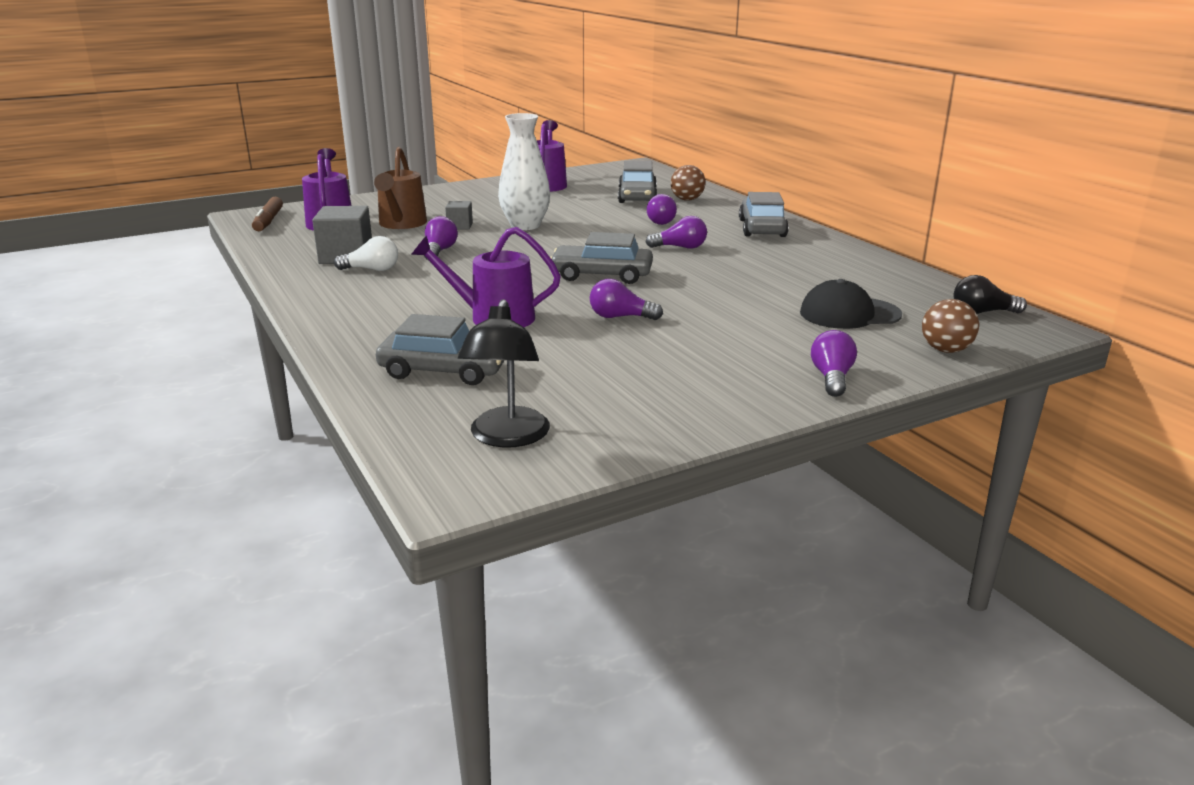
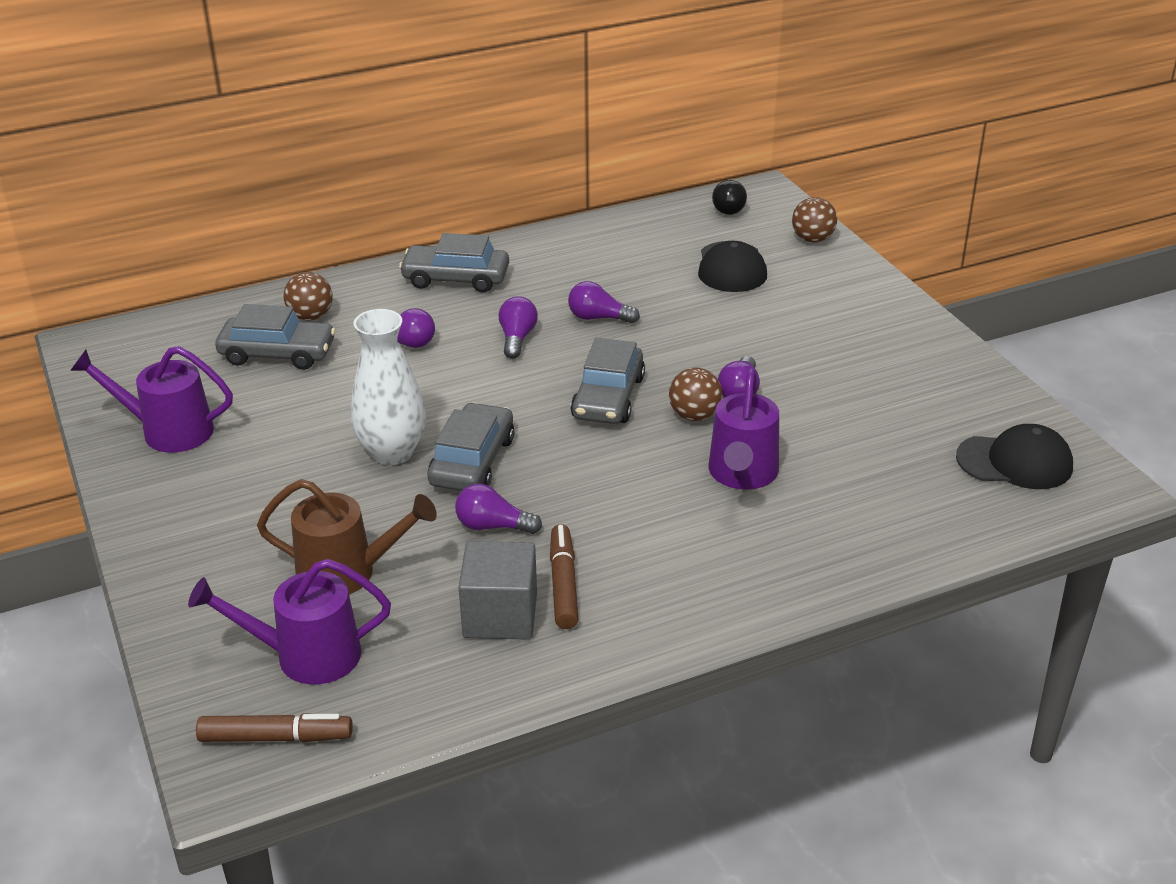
camera: 85 degrees left, 10 degrees up
(371, 269) = (563, 584): white light bulb -> brown marker
(444, 370) = (884, 503): grey car -> grey car (472, 461)
(460, 226) = (375, 512): grey cube -> none
(507, 437) = (1015, 462): black lamp -> black cap
(579, 302) = (694, 415): none -> brown ball
(832, 378) = (874, 297): purple light bulb -> purple light bulb (598, 318)

